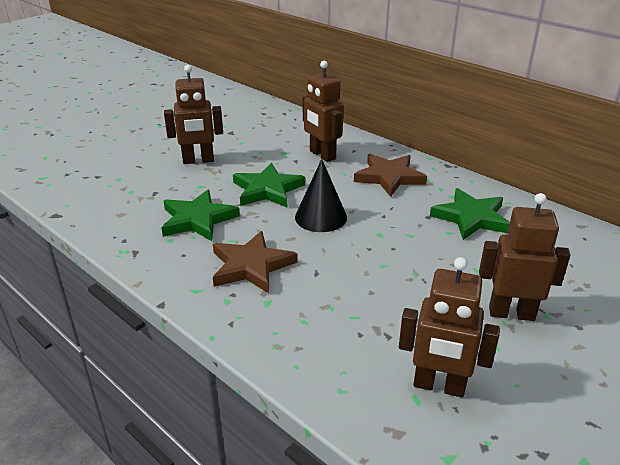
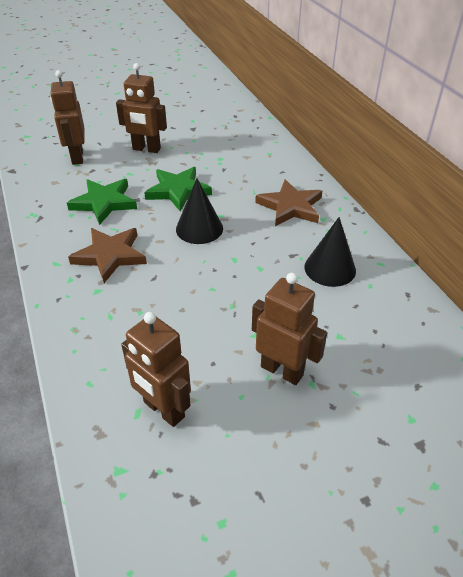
camera: 25 degrees right, 10 degrees up
(322, 155) = (250, 169): brown robot -> brown robot (77, 157)
(471, 218) = (330, 268): green star -> black cone

